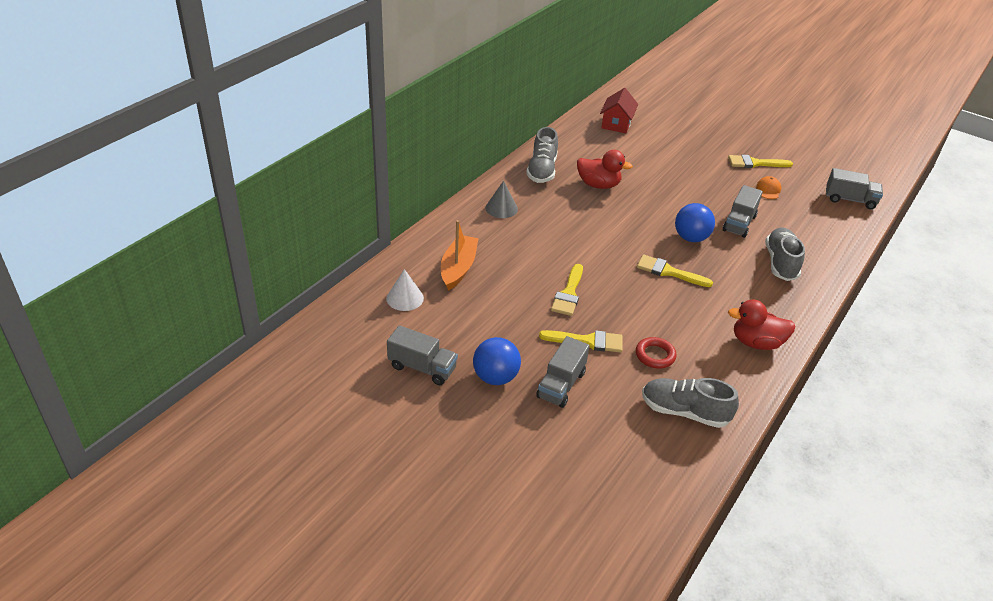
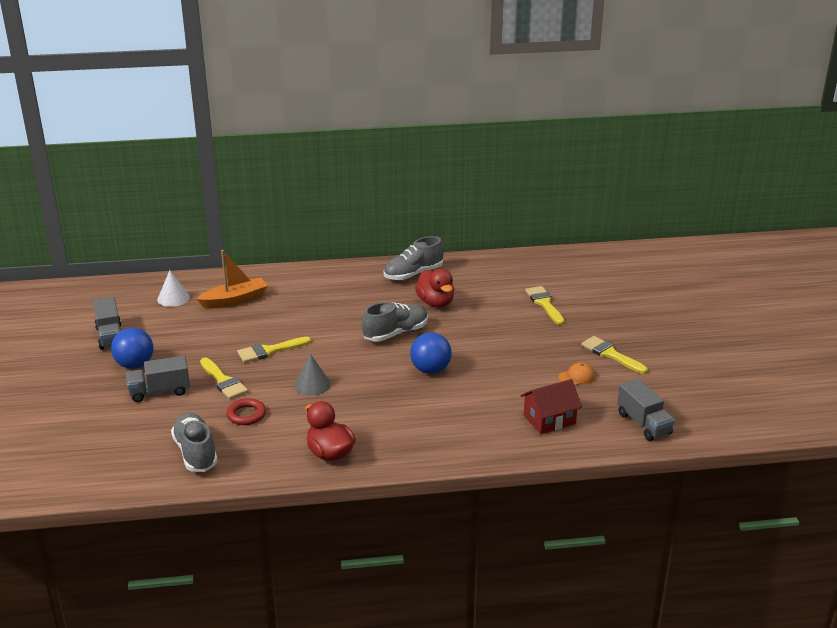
camera: 50 degrees right, 10 degrees down
(501, 208) = (334, 282): grey cone -> grey cone (312, 384)
(616, 123) = (545, 272): red house -> red house (549, 419)
(668, 272) = (365, 379): yellow brush -> yellow brush (544, 304)
(739, 223) = (494, 383): grey truck -> none
(780, 263) = (466, 424): grey shoe -> grey shoe (395, 333)

